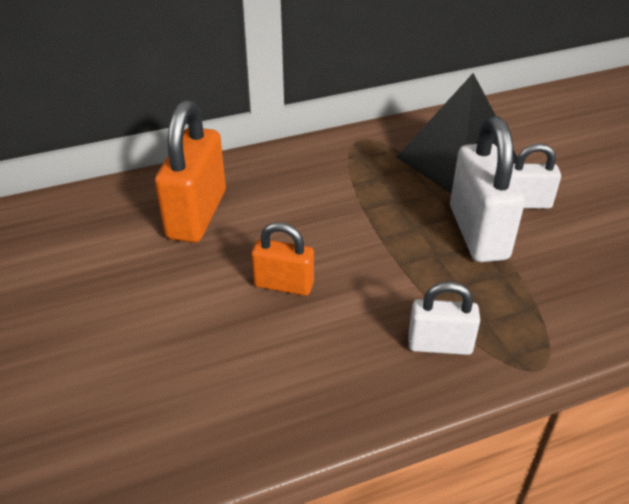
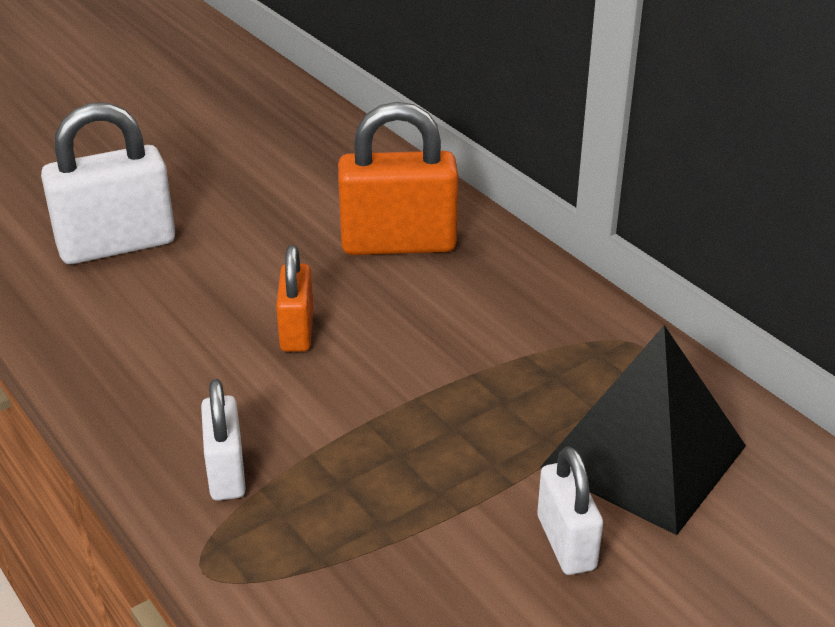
camera: 75 degrees right, 5 degrees down
(478, 232) = (465, 492): white padlock -> white padlock (117, 245)

